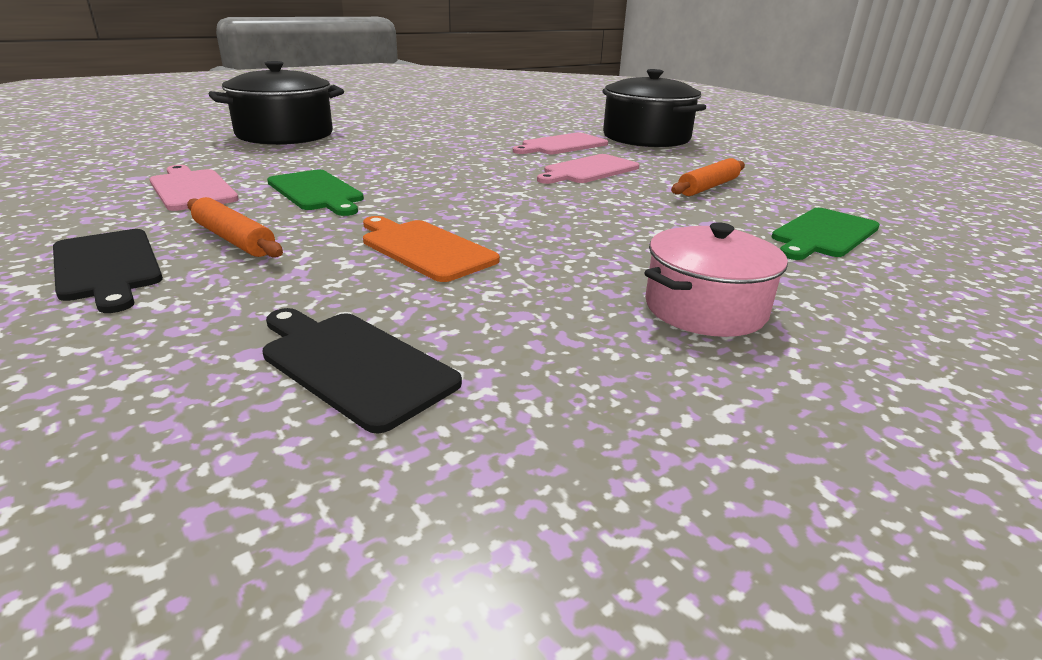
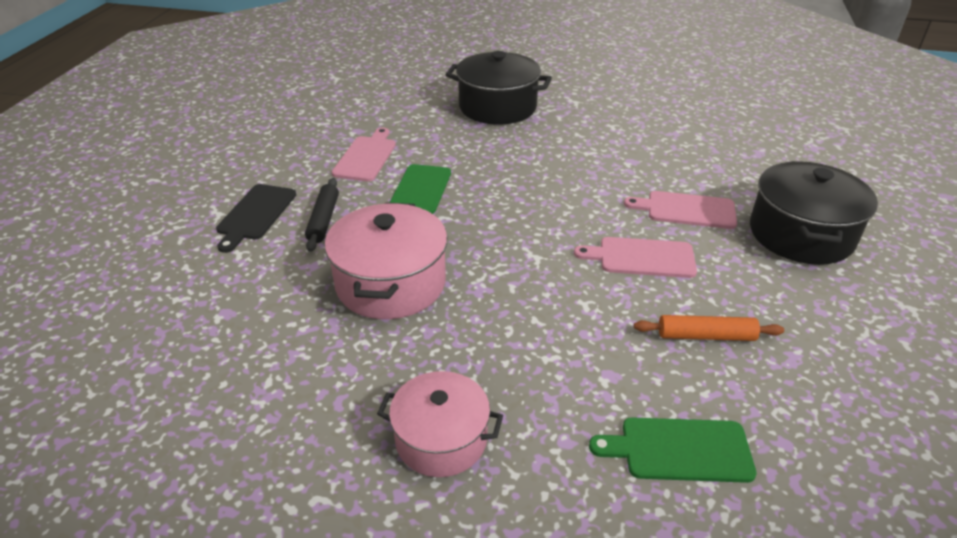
camera: 50 degrees right, 10 degrees up
(234, 239) = (323, 220): orange rolling pin -> black rolling pin
(353, 365) = (244, 348): black cutting board -> none
(424, 249) = (391, 283): orange cutting board -> pink pot

